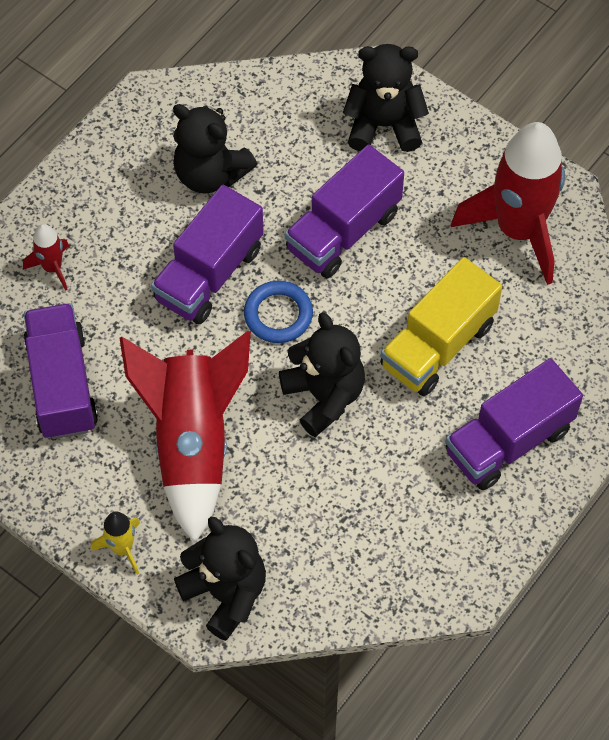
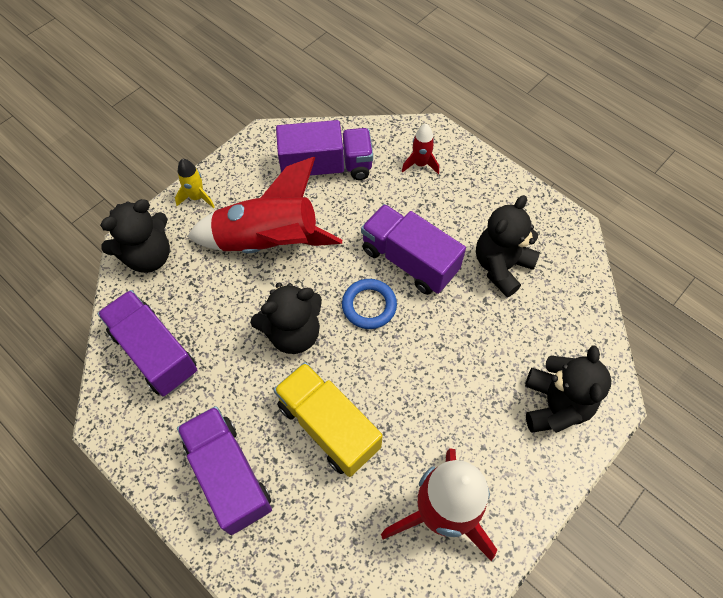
camera: 95 degrees right, 0 degrees up
(343, 231) = (445, 361): purple truck -> purple truck (155, 352)

